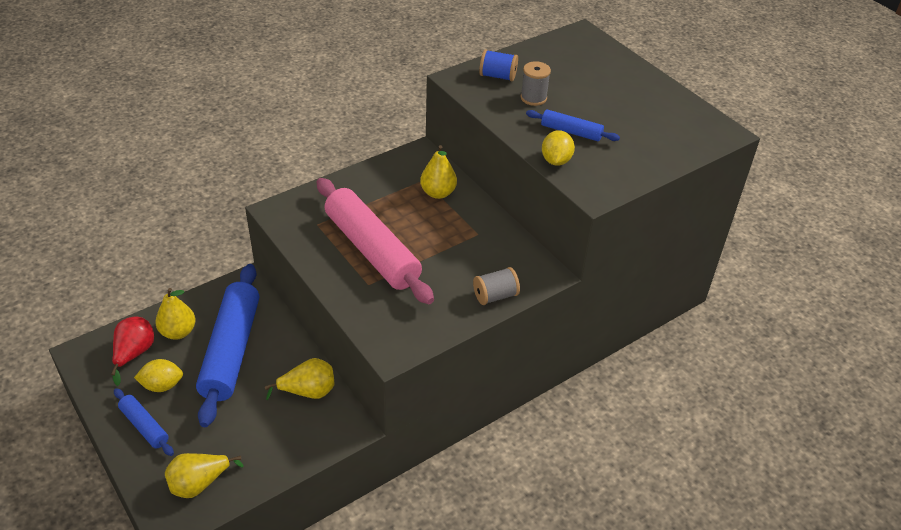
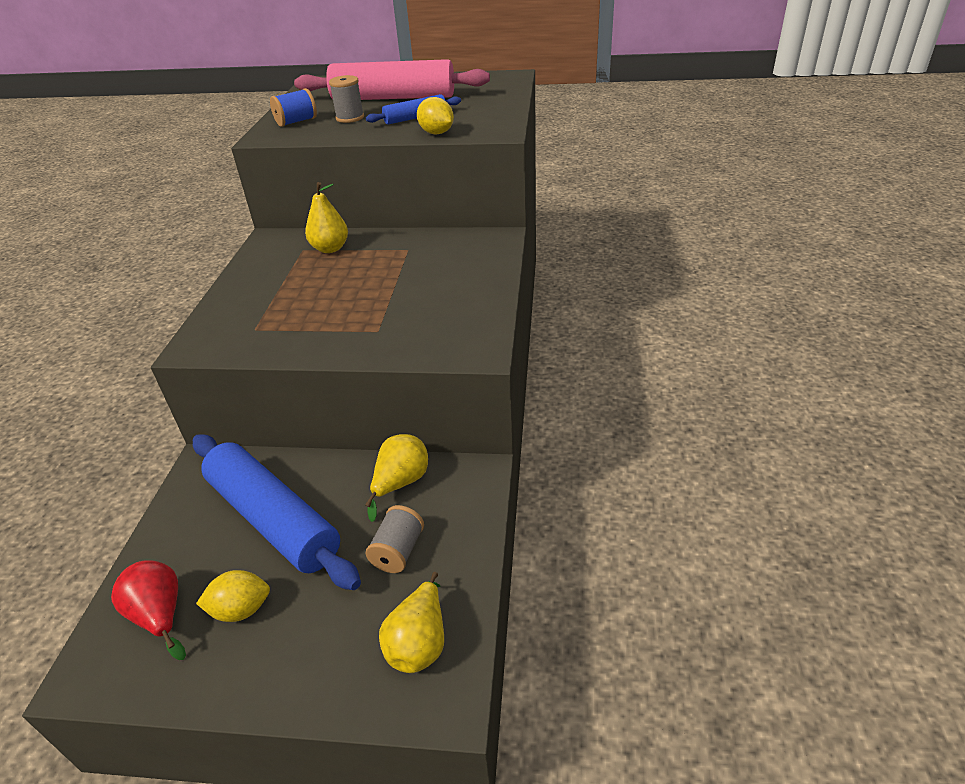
camera: 45 degrees left, 5 degrees down
(145, 426) = (278, 659): blue rolling pin -> none
(162, 385) = (241, 609): yellow lemon -> yellow lemon turned 45 degrees clockwise
(178, 332) = (187, 554): yellow pear -> none
(371, 250) = (339, 311): pink rolling pin -> pink rolling pin (393, 98)
(495, 296) = (488, 270): grey spool -> grey spool (398, 551)

